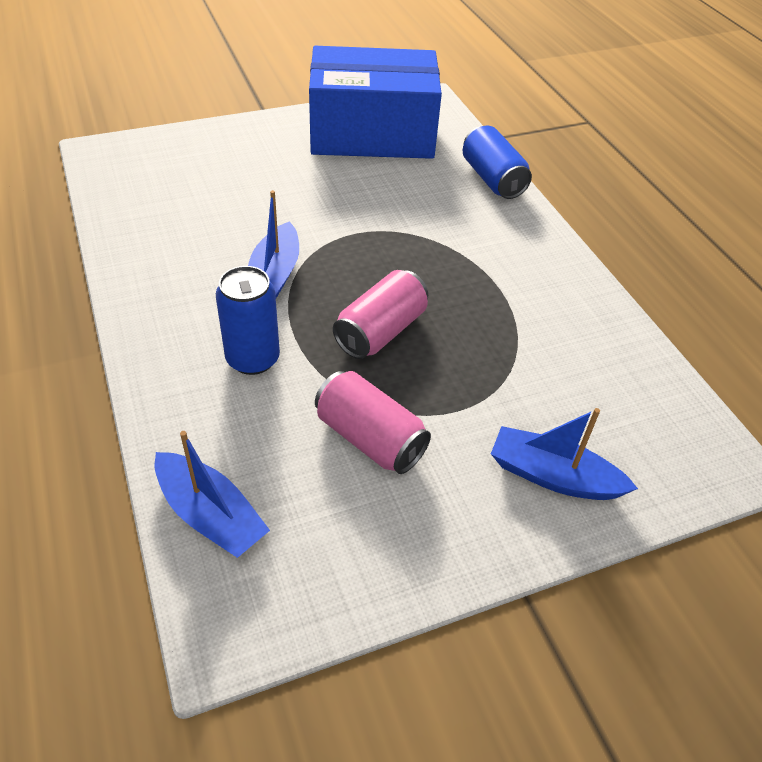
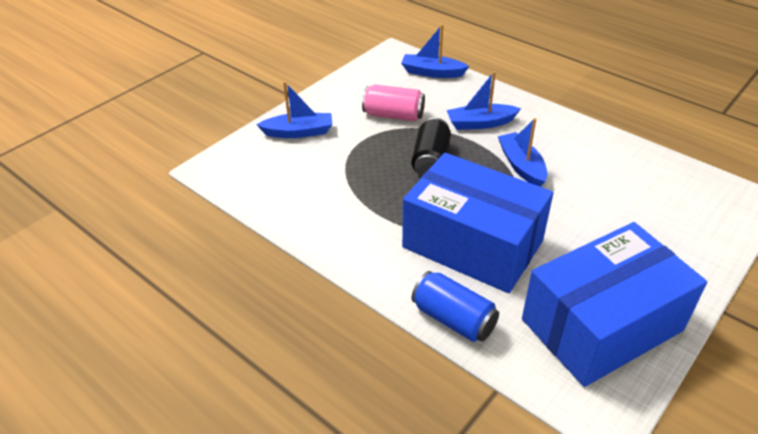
camera: 155 degrees right, 5 degrees down
(253, 359) = (480, 123): blue can -> blue boat
(381, 331) = (431, 160): pink can -> black can
(421, 222) = (472, 244): none -> blue box

